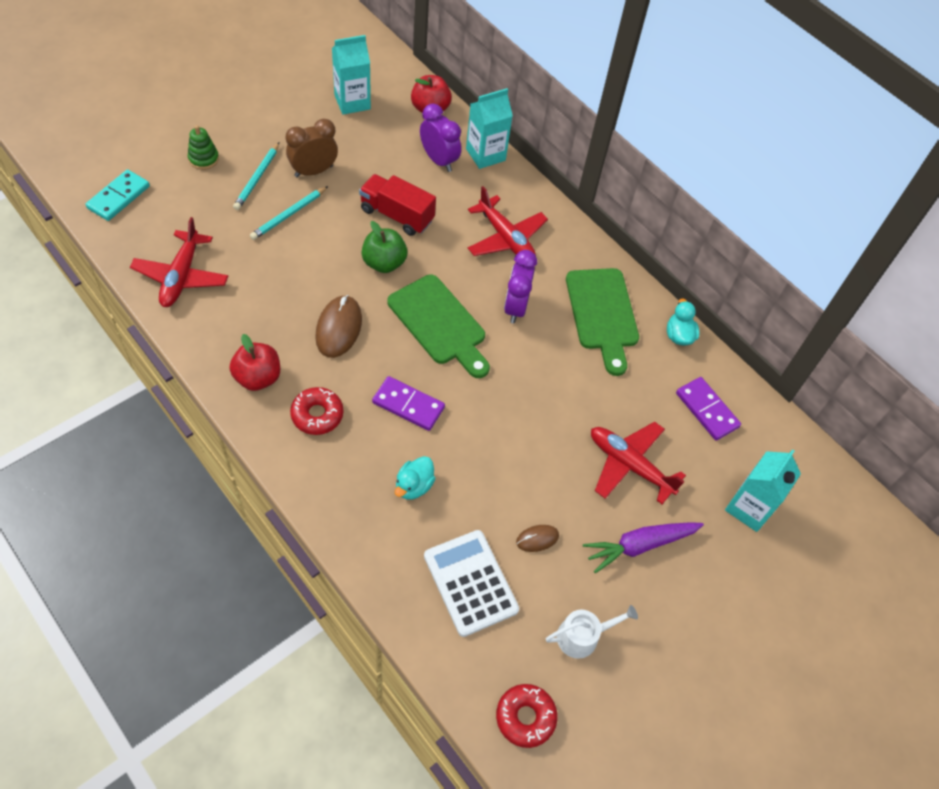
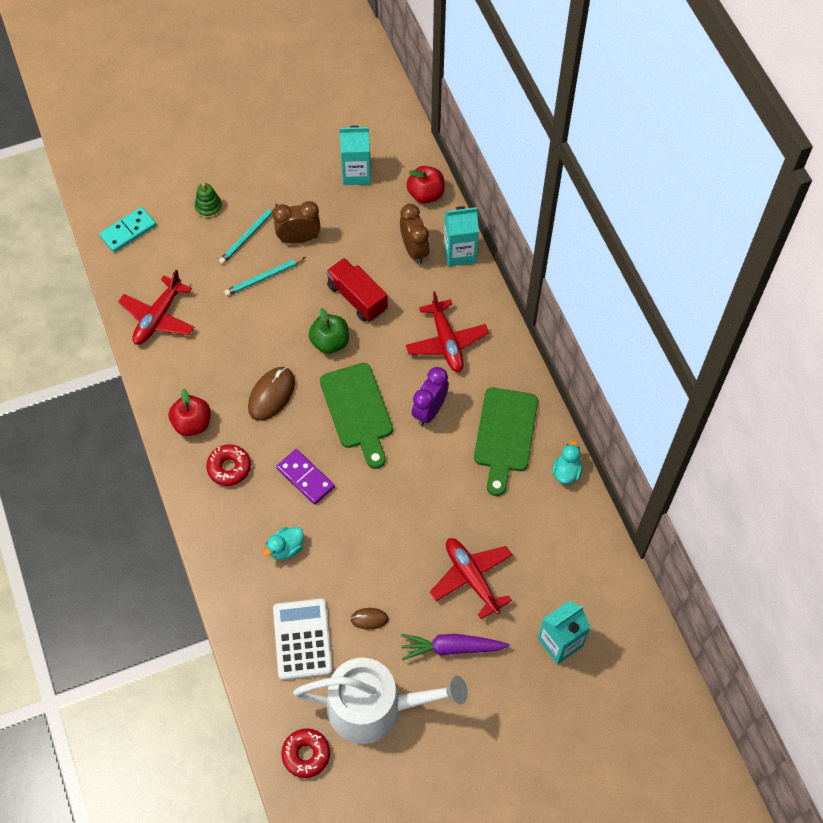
camera: 25 degrees right, 5 degrees up
(439, 160) = (414, 250): purple clock -> brown clock
(582, 636) = (375, 707): white watering can -> white watering can, size x2.19
(706, 410) = (561, 547): purple domino -> none

